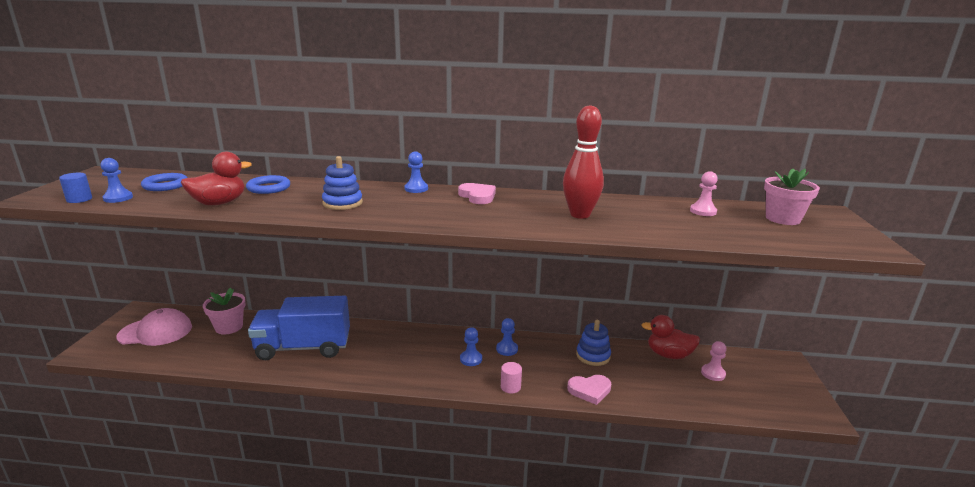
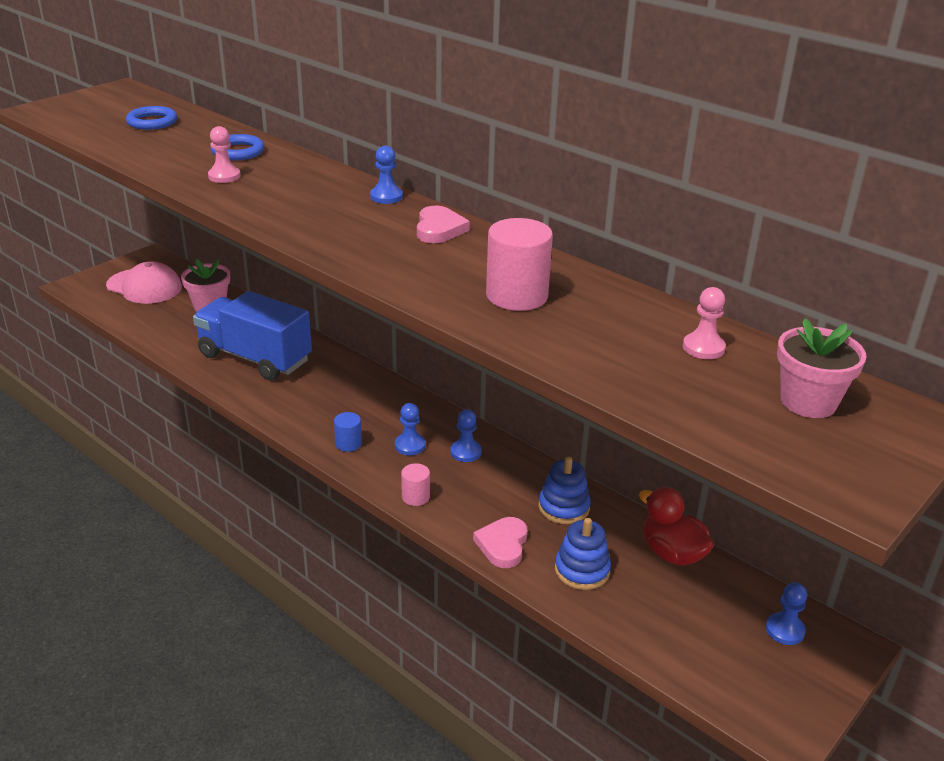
camera: 35 degrees right, 10 degrees up
(79, 199) = (65, 122): blue cylinder -> blue cylinder (348, 444)
(118, 198) = (95, 129): blue pawn -> blue pawn (784, 630)
(219, 203) = (168, 160): red duck -> none
(342, 203) = (279, 194): blue stacking toy -> blue stacking toy (582, 570)
(580, 215) = (517, 296): red bowling pin -> pink cylinder
(589, 390) = (503, 545): pink heart -> pink heart turned 75 degrees clockwise
(713, 373) = (702, 605): pink pawn -> pink pawn (224, 176)

